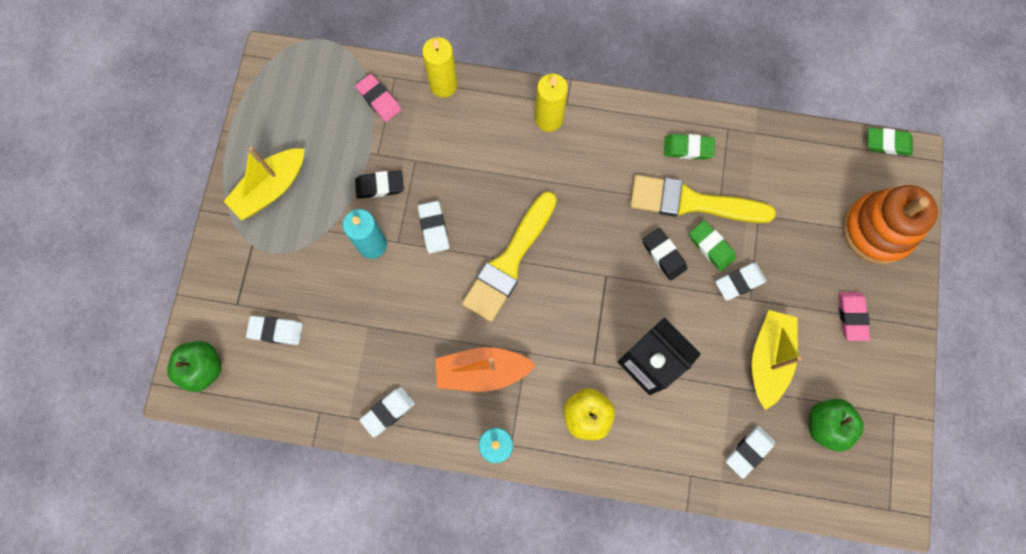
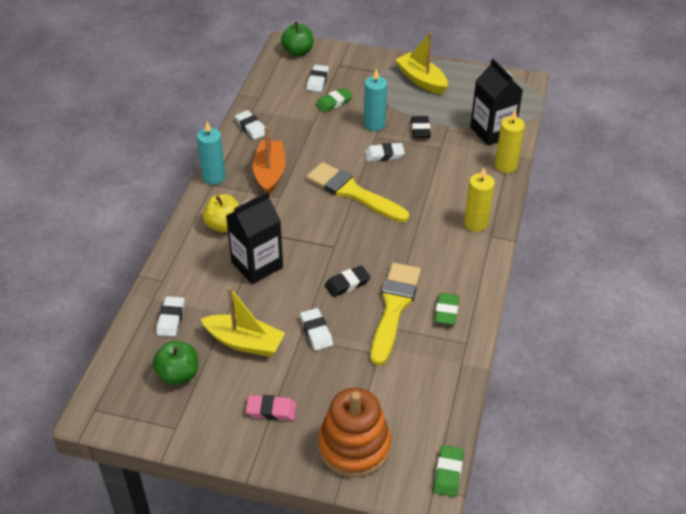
camera: 95 degrees right, 30 degrees down
(379, 100) = (492, 132): pink eraser -> black carton
(711, 247) = (351, 316): green eraser -> green eraser (334, 102)
(749, 451) = (171, 319): white eraser -> white eraser turned 45 degrees clockwise

